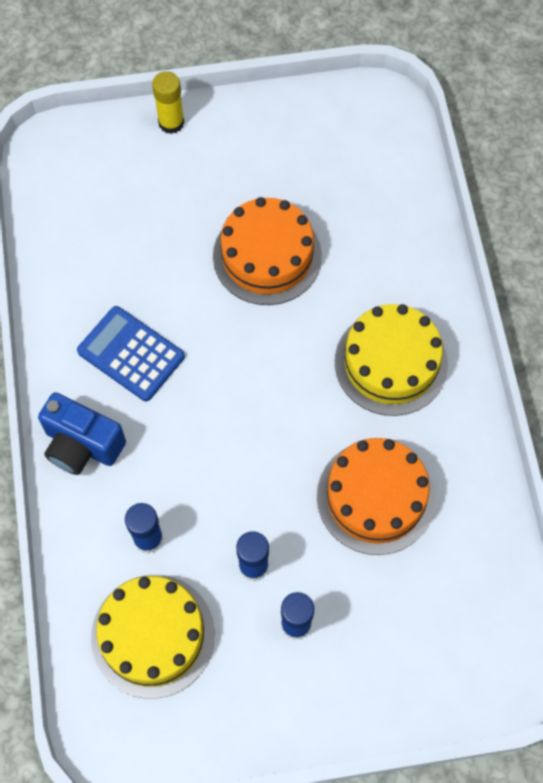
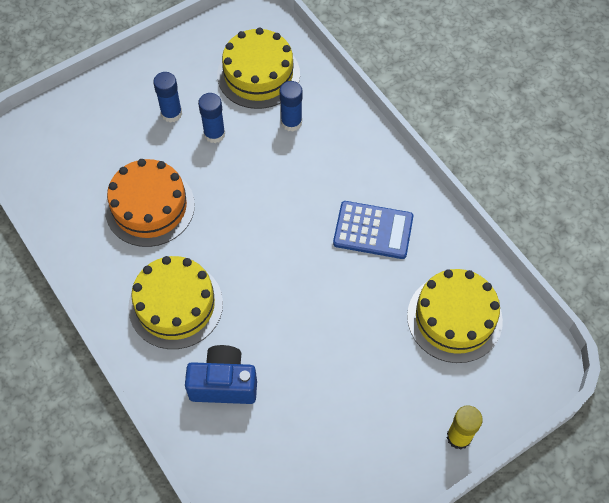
camera: 155 degrees right, 5 degrees down
(82, 445) = (369, 158): blue camera -> blue camera (224, 384)
(104, 226) = (454, 318): none -> yellow cake
(267, 256) = (312, 349): orange cake -> none

